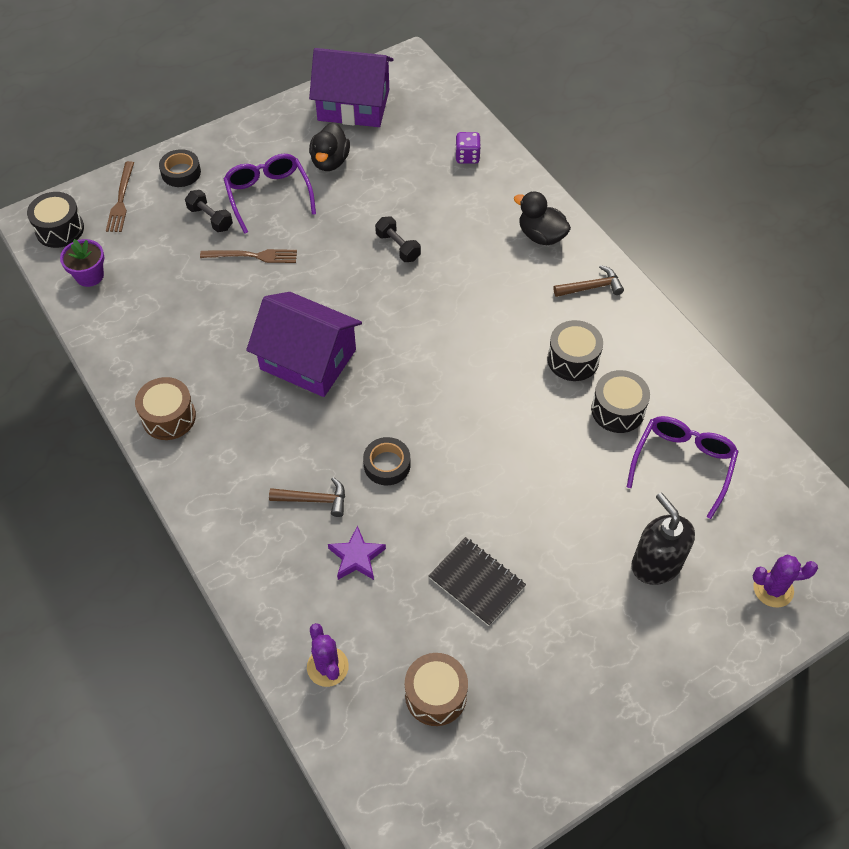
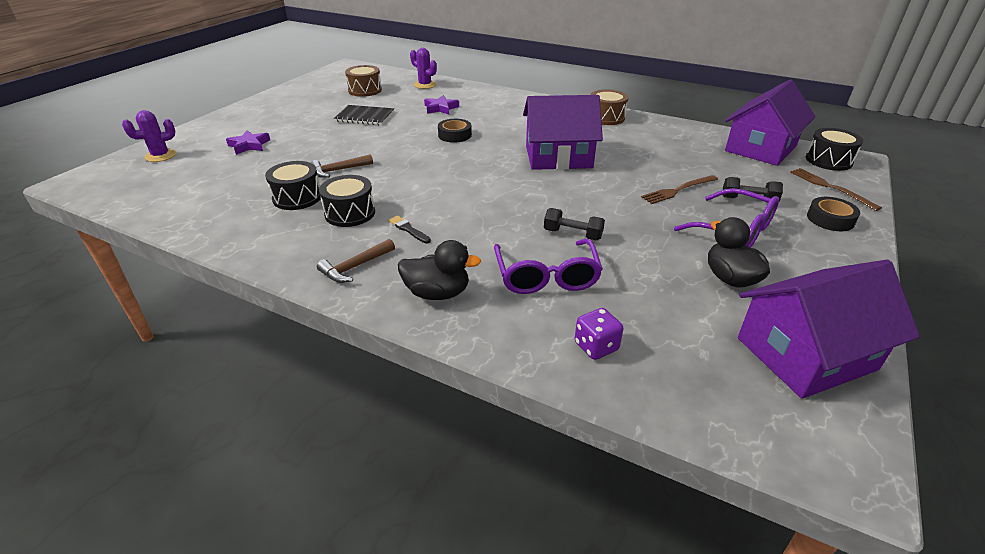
camera: 150 degrees right, 20 degrees down
(89, 276) = (760, 148): purple flower pot -> purple house
(314, 500) = (485, 116): brown hammer -> brown hammer (338, 170)
(529, 312) = (408, 229): none -> black brush
(656, 564) = (249, 145): black soap dispenser -> purple star
(683, 464) = (233, 187): purple glasses -> purple glasses (546, 277)

